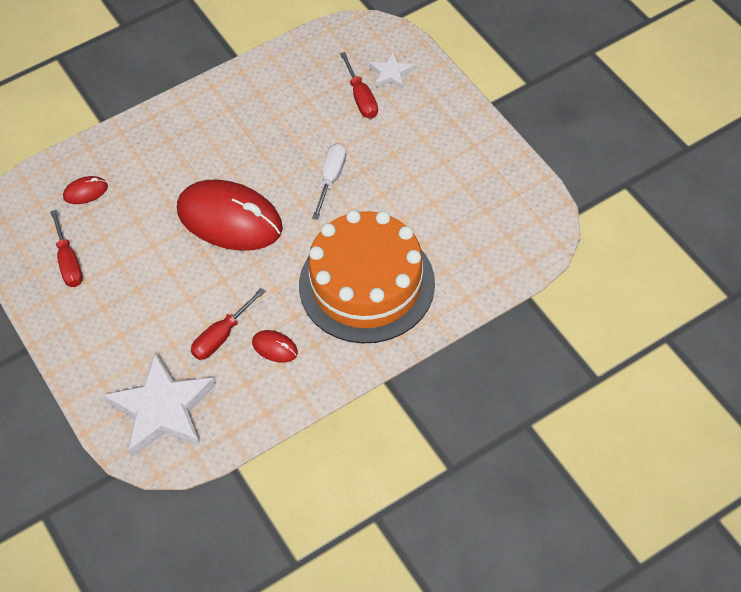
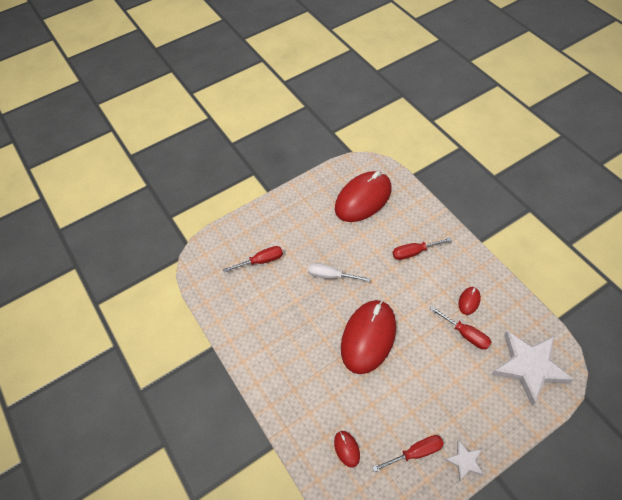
camera: 90 degrees left, 0 degrees up
(366, 284) = (414, 252): orange cake -> red screwdriver
(391, 73) = (241, 244): white star -> white star (464, 461)
(473, 222) = (363, 199): none -> red mouse

